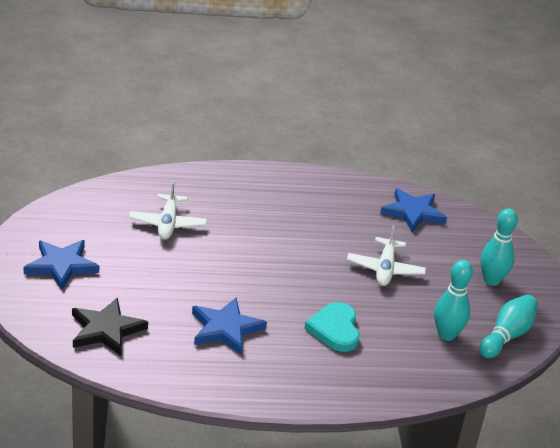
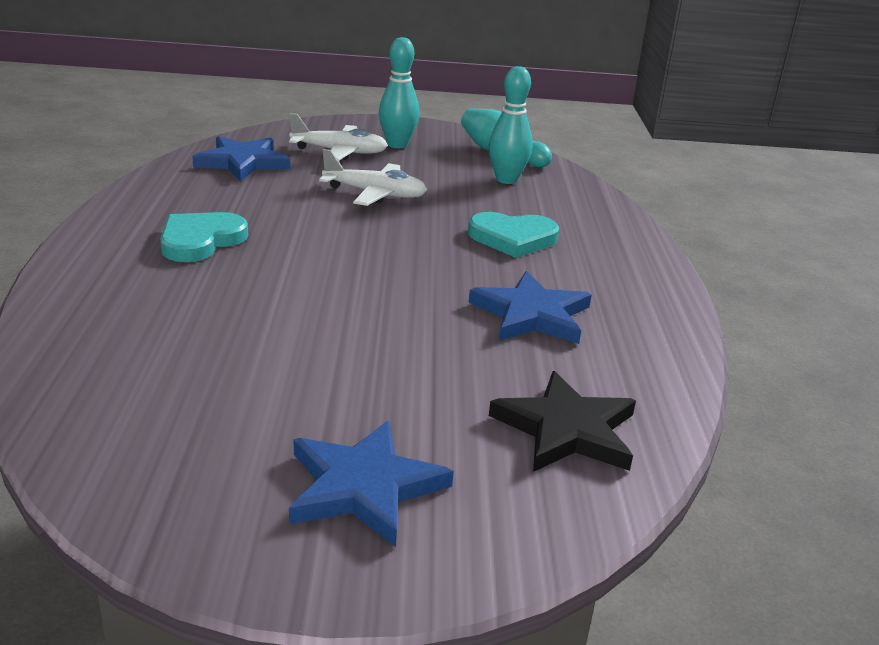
camera: 85 degrees left, 5 degrees down
(168, 224) = (227, 350): white plane -> white plane (339, 152)
(285, 206) = (200, 241): none -> turquoise heart

